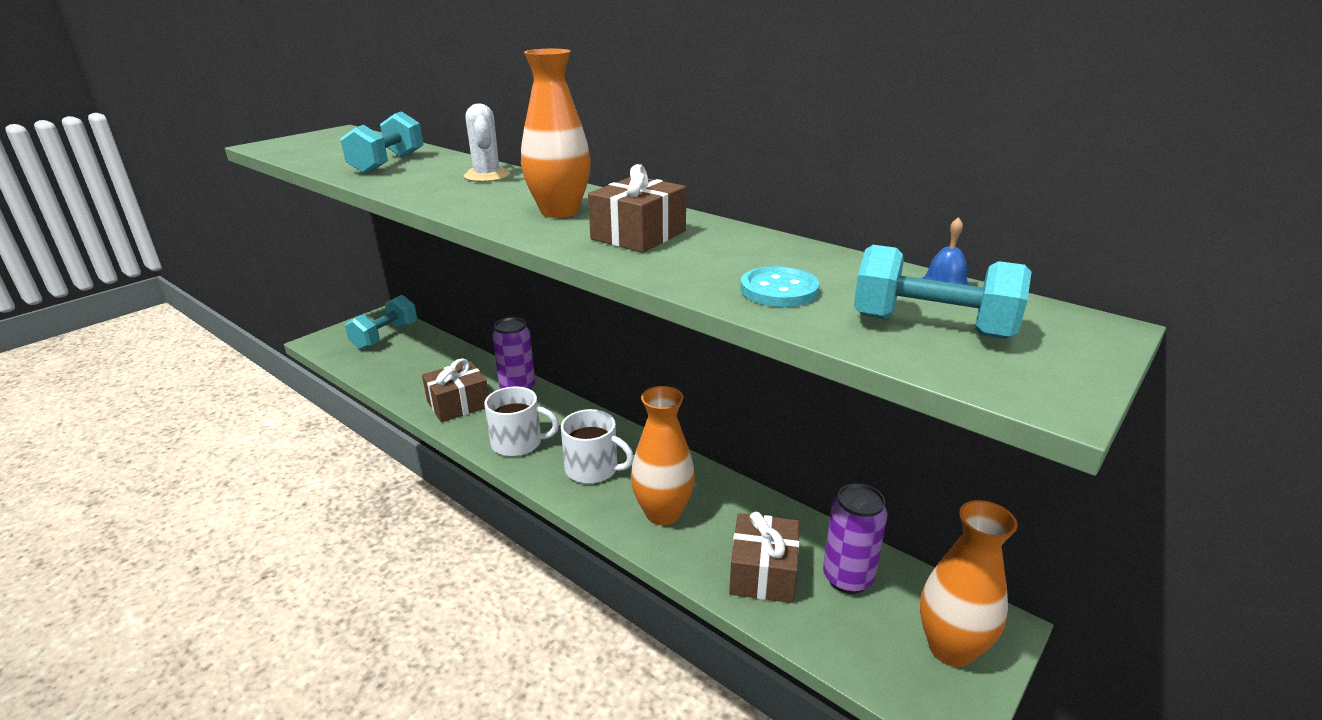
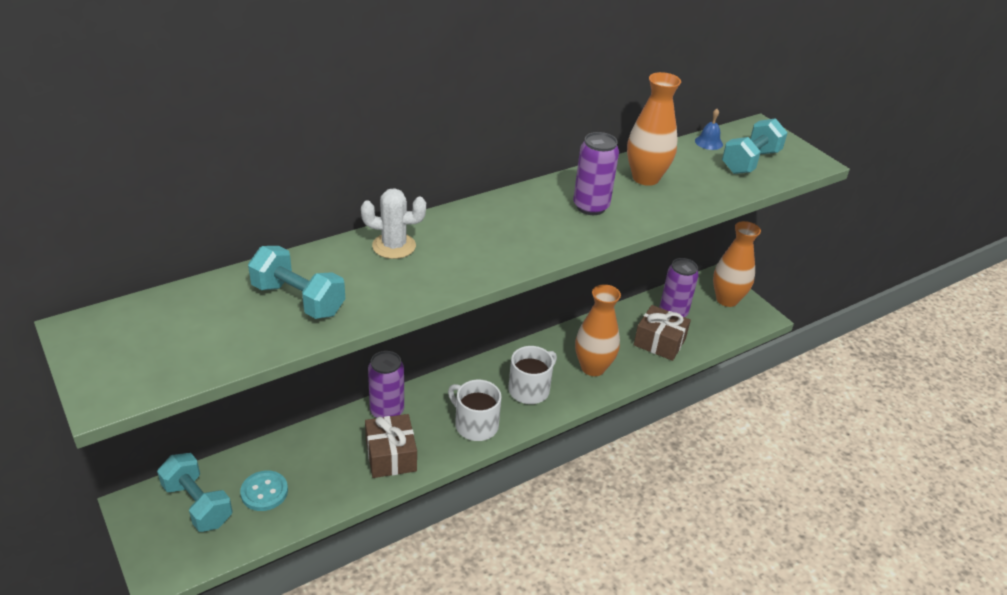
camera: 75 degrees left, 10 degrees up
(518, 443) = (475, 425): white mug -> white mug turned 75 degrees counterclockwise
(559, 211) = (522, 227): orange vase -> orange vase (645, 178)
(638, 235) = (590, 207): brown gift -> purple can
(779, 290) = (696, 185): turquoise button -> turquoise button (264, 492)

